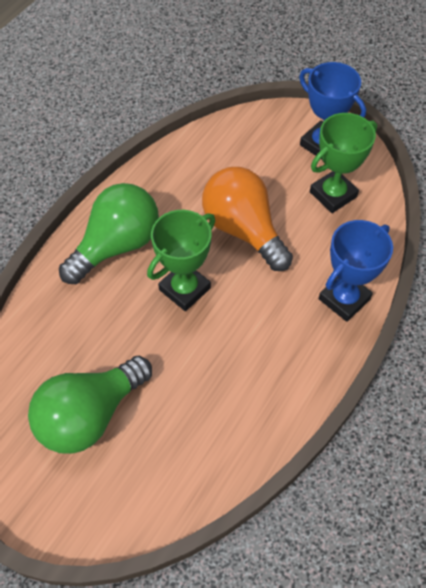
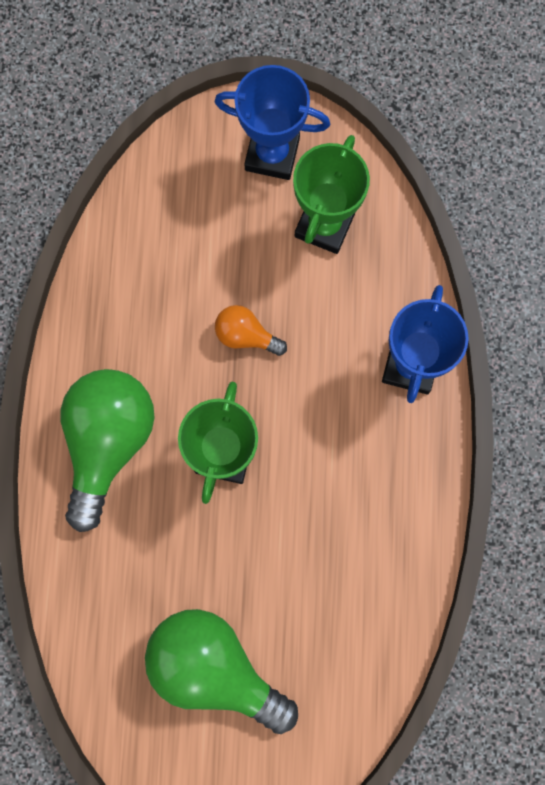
camera: 30 degrees left, 20 degrees up
(90, 415) = (215, 667): green light bulb -> green light bulb turned 105 degrees clockwise
(243, 229) = (246, 335): orange light bulb -> orange light bulb, size x0.48

